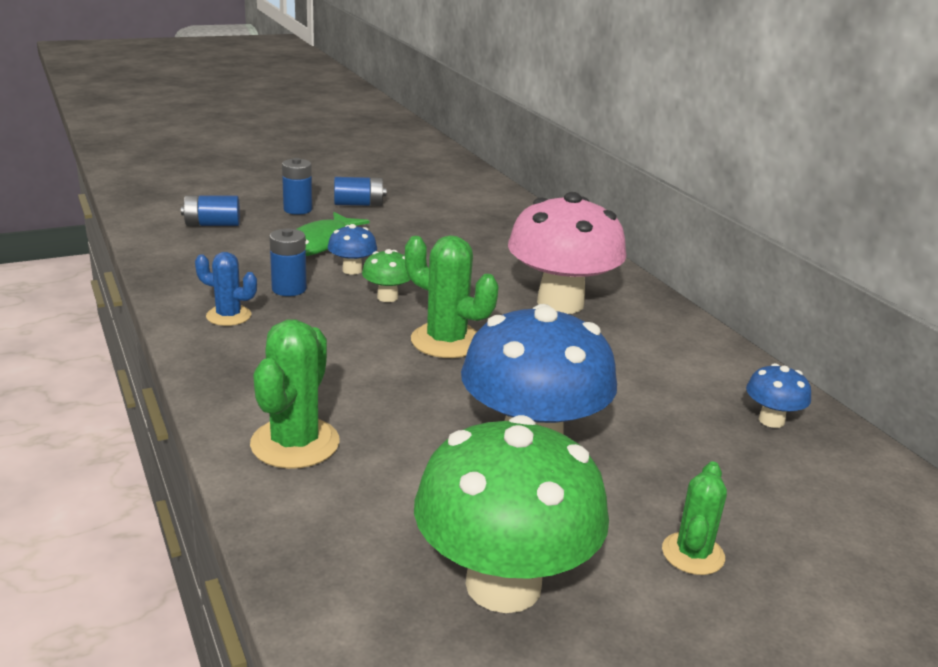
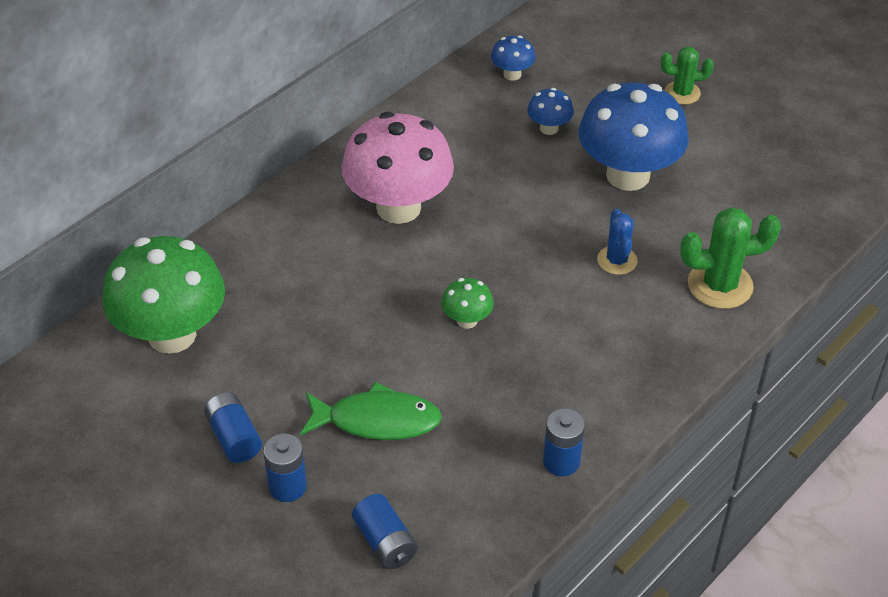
camera: 110 degrees left, 20 degrees up
(228, 316) = (581, 411): blue cactus -> blue cactus (617, 260)
(289, 289) = (499, 395): blue battery -> blue battery (561, 461)
(352, 270) = (425, 368): blue mushroom -> blue mushroom (549, 128)
(446, 341) = (520, 256): green cactus -> none
(503, 585) = (766, 155): green mushroom -> green mushroom (172, 334)

